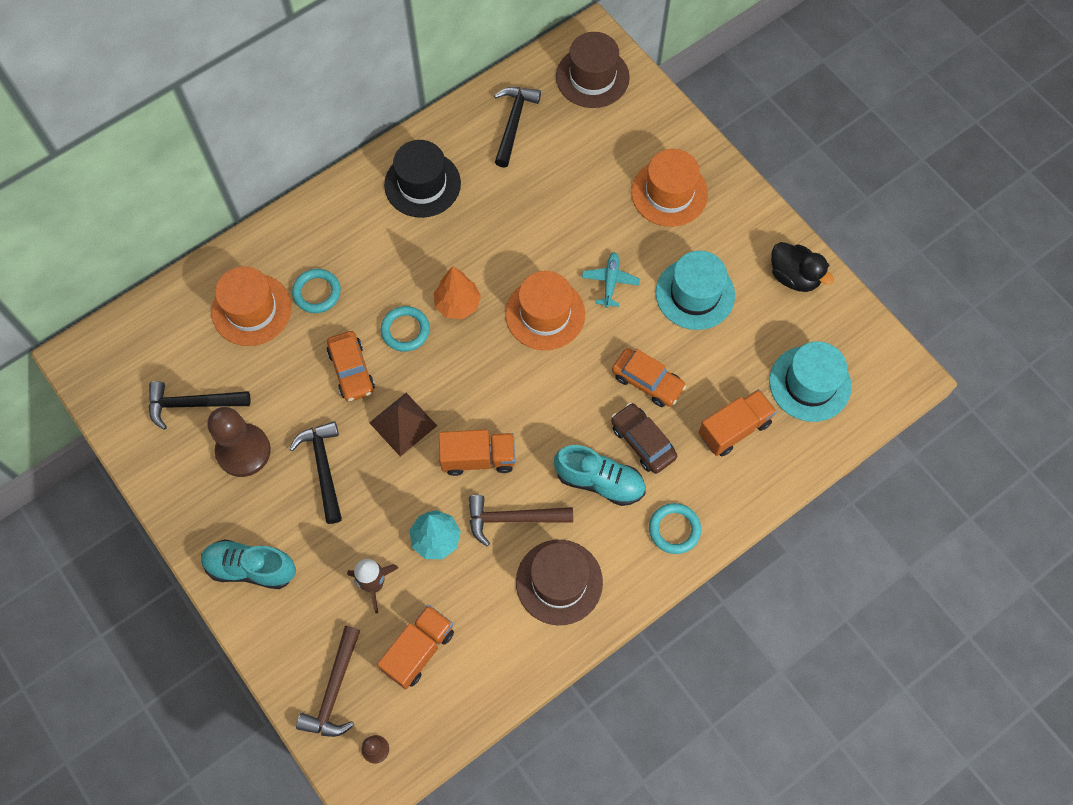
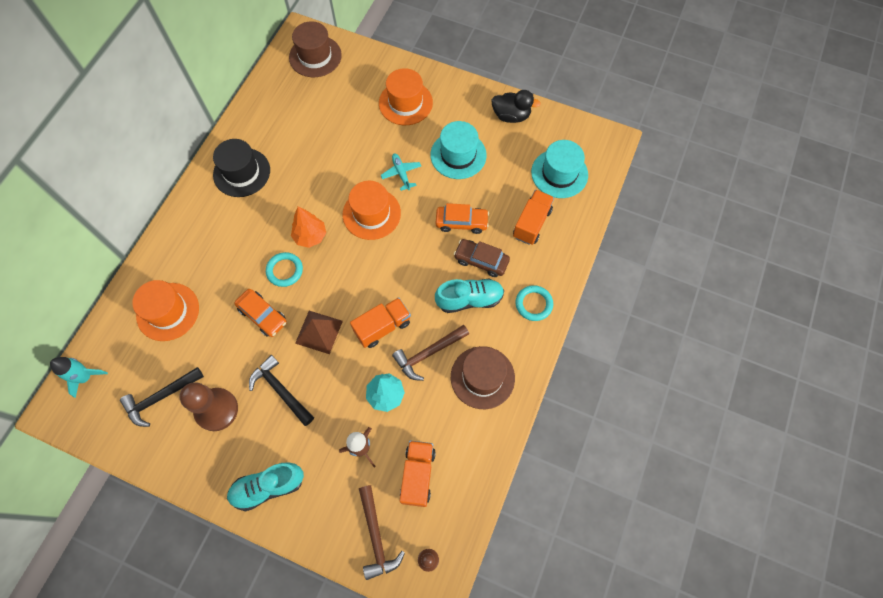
camera: 30 degrees left, 0 degrees up
(128, 338) = (85, 377): none -> turquoise rocket
(317, 292) = (208, 277): turquoise ring -> none
(513, 123) = (280, 107): black hammer -> none

